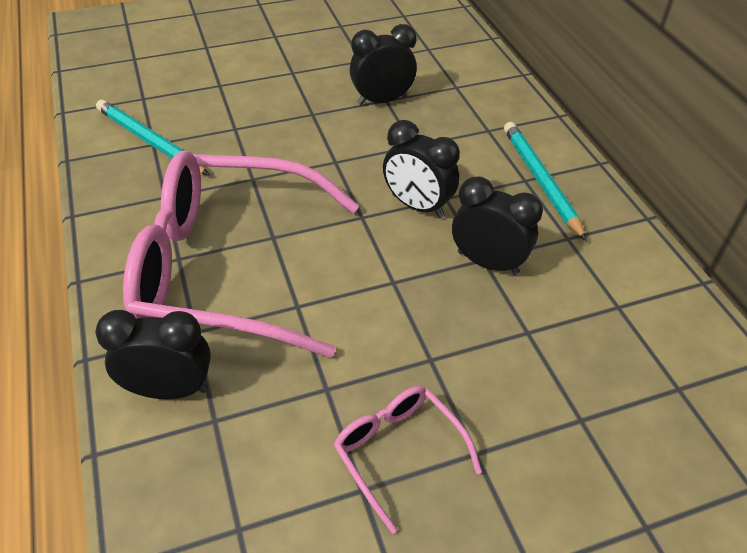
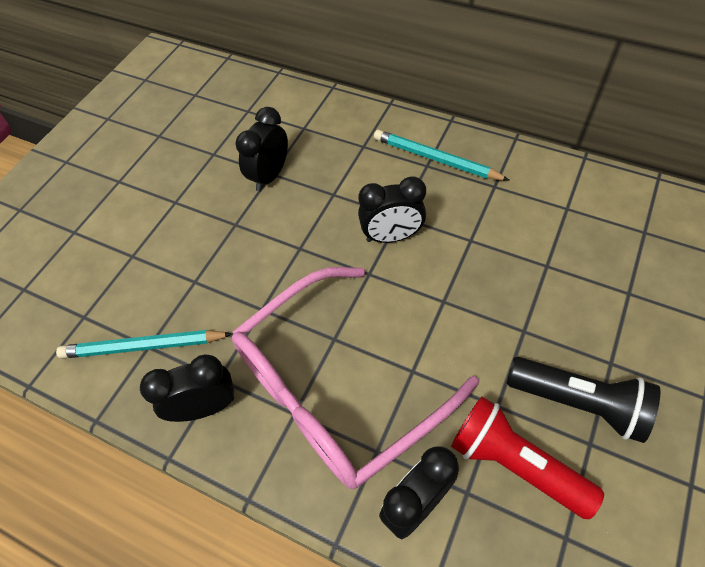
camera: 40 degrees left, 10 degrees up
(278, 438) = (515, 463): none -> red flashlight
(398, 452) = (578, 403): pink glasses -> black flashlight
(488, 263) = (476, 240): black clock -> black clock (205, 407)

